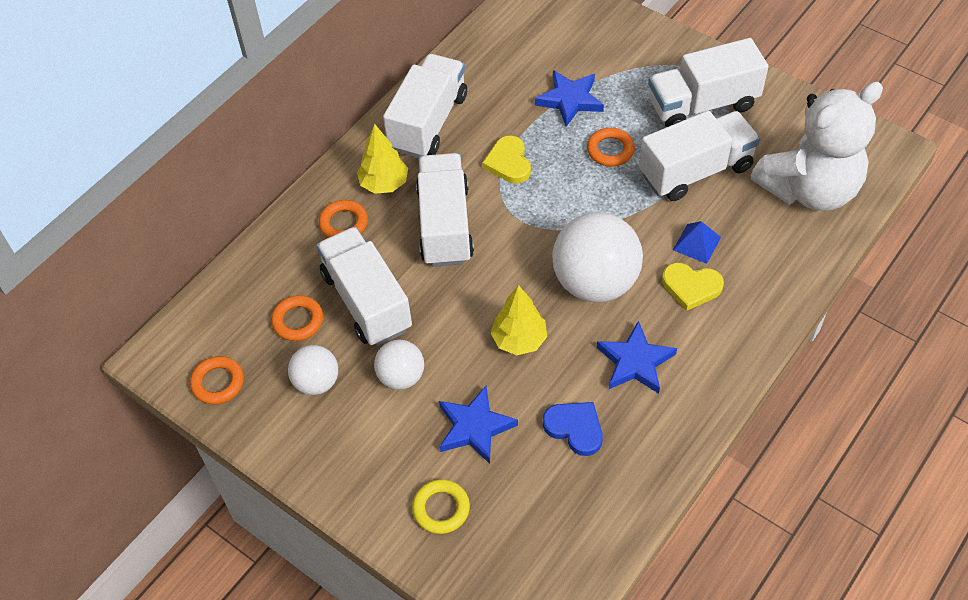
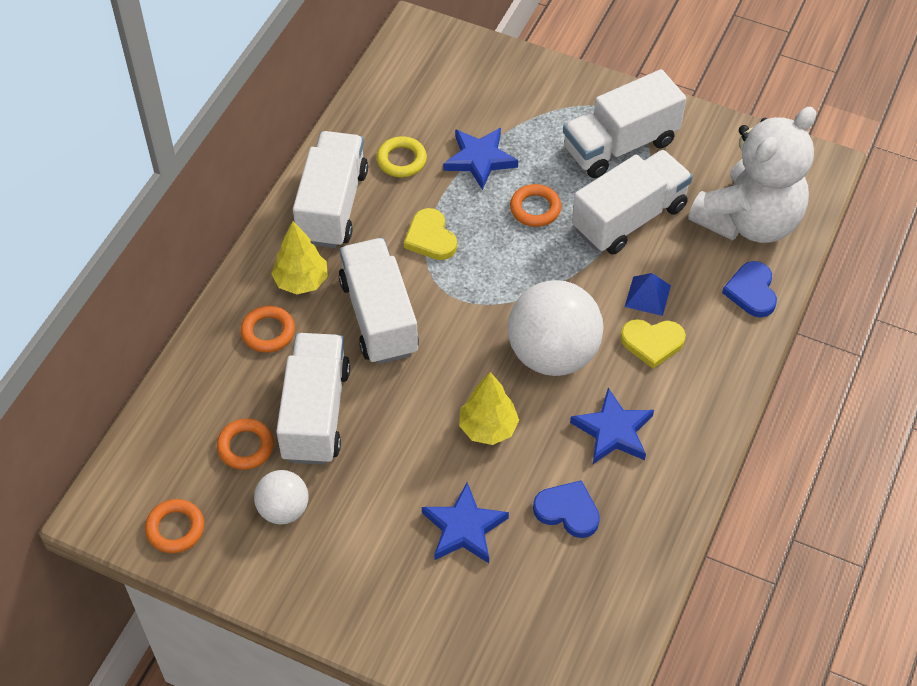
camera: 15 degrees left, 0 degrees up
(367, 301) = (315, 413): white truck -> white truck turned 45 degrees clockwise
(401, 377) = (373, 488): white ball -> none
(441, 509) = (450, 619): yellow ring -> yellow ring (401, 160)
(797, 254) = (751, 291): none -> blue heart

